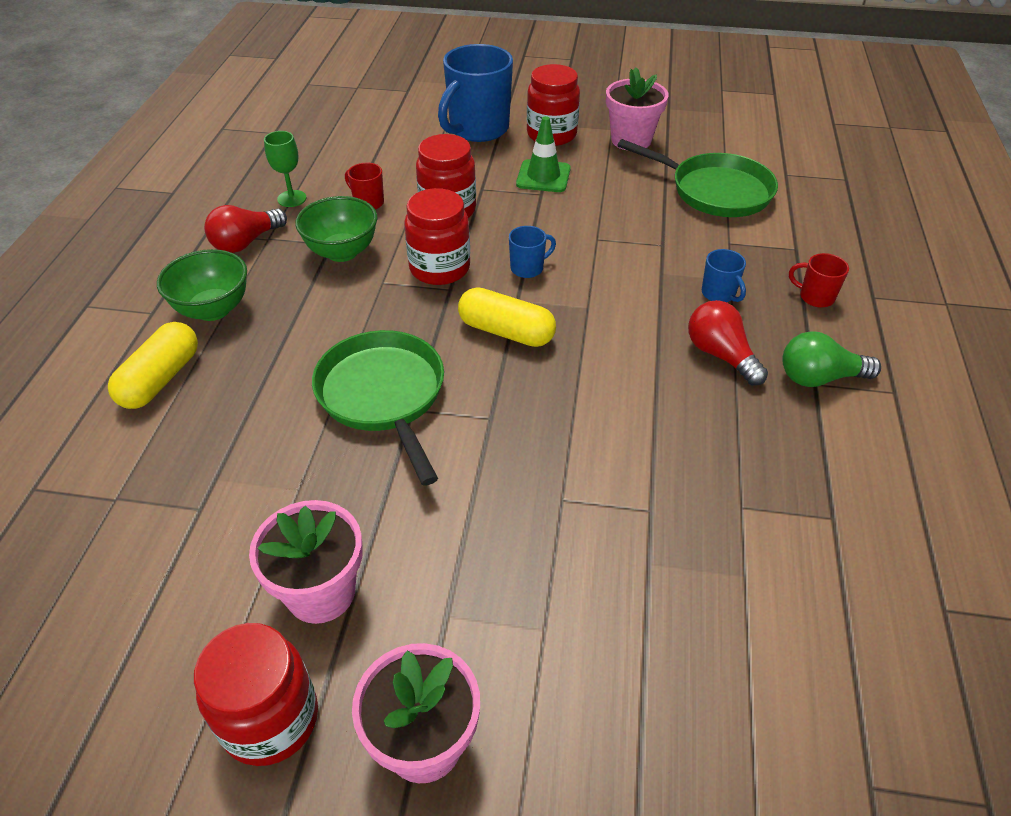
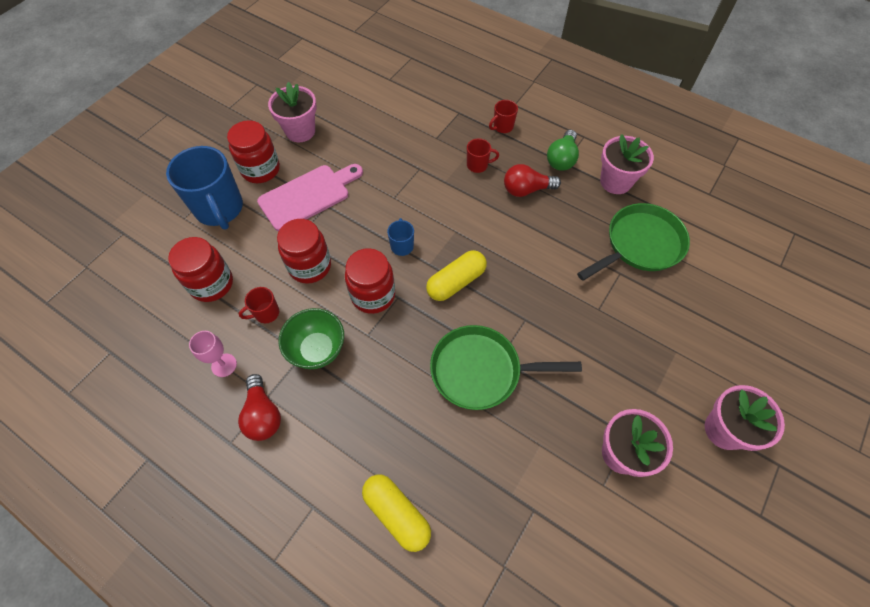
camera: 65 degrees left, 15 degrees up
(213, 309) = (335, 458): green bowl -> none
(270, 719) = (694, 502): red jar -> red jar (211, 284)
(292, 198) = (224, 365): green goblet -> pink goblet
(543, 176) = (308, 196): green traffic cone -> pink cutting board
(715, 191) = (384, 118): green pan -> green pan (640, 244)
(719, 294) = (478, 165): blue mug -> red mug
(837, 457) = (615, 182): none -> pink flower pot

